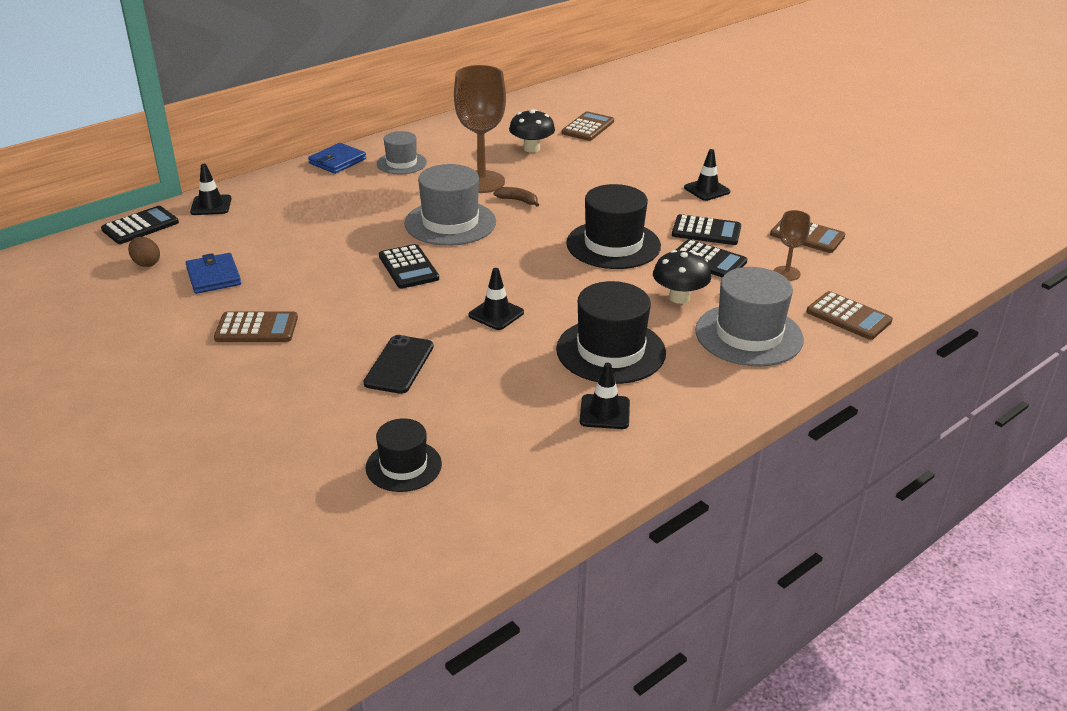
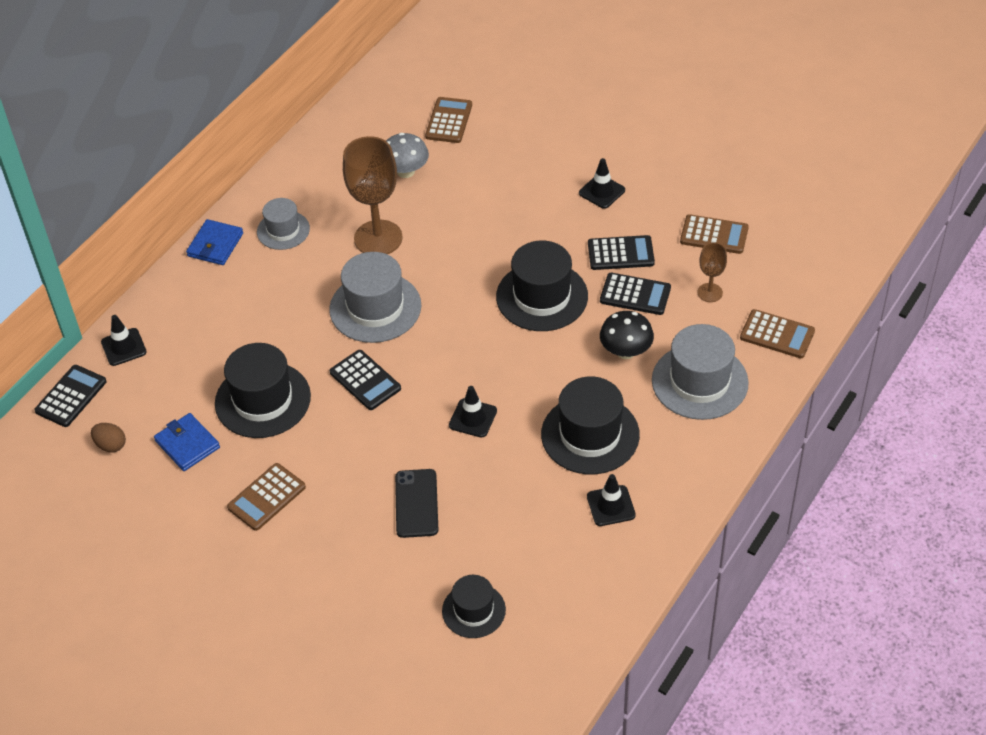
camera: 15 degrees left, 15 degrees up
(256, 328) = (266, 497): brown calculator -> brown calculator turned 150 degrees clockwise
(305, 261) = (263, 400): none -> black hat
(518, 200) = (426, 257): brown banana -> none
(531, 148) = (405, 171): black mushroom -> grey mushroom

